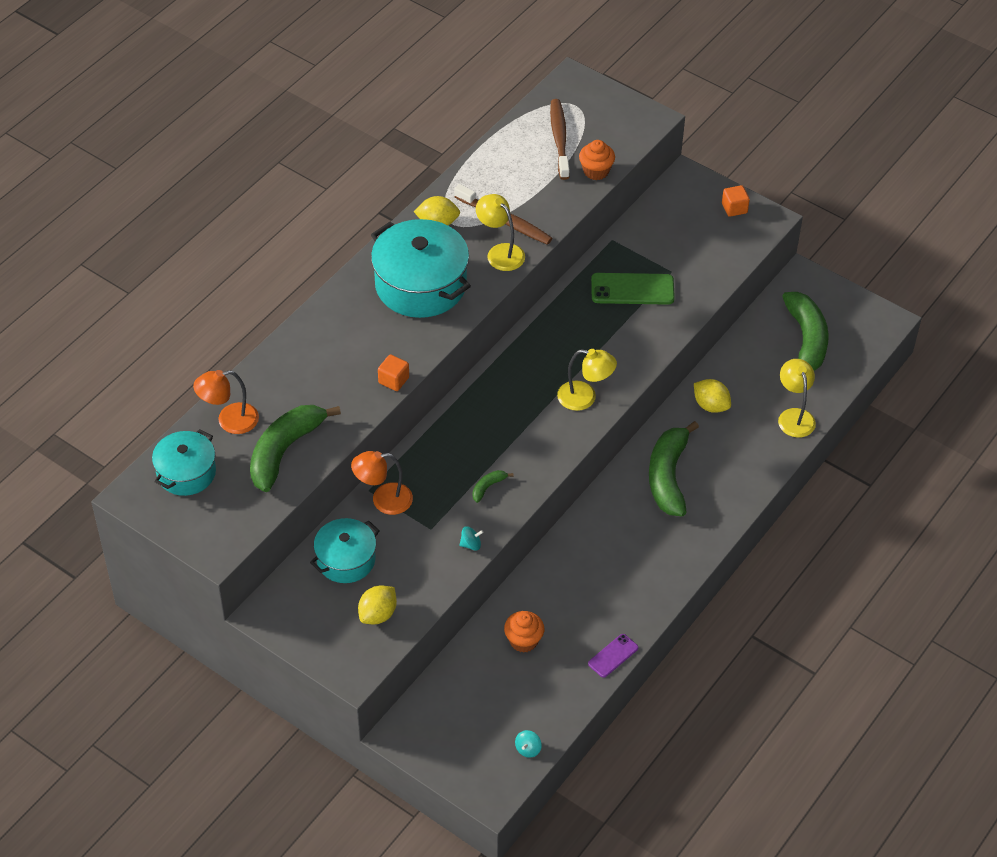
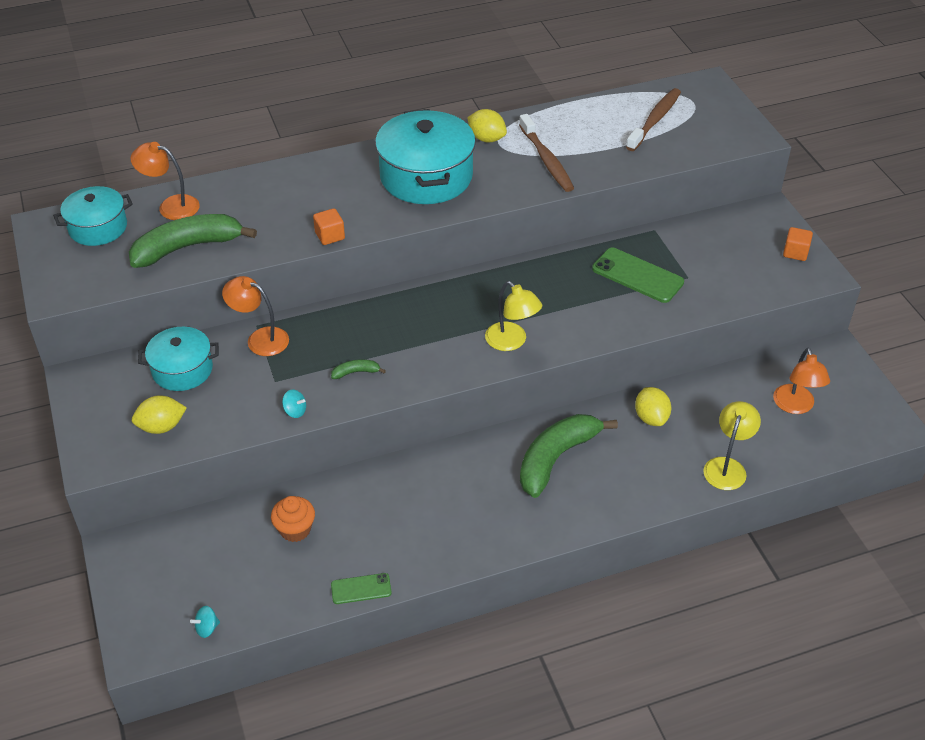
camera: 35 degrees right, 5 degrees down
(500, 252) = (518, 181): yellow lamp -> none
(596, 171) = (665, 156): orange cupcake -> none
(613, 656) = (361, 589): purple phone -> green phone
(806, 340) = (795, 406): green banana -> orange lamp

